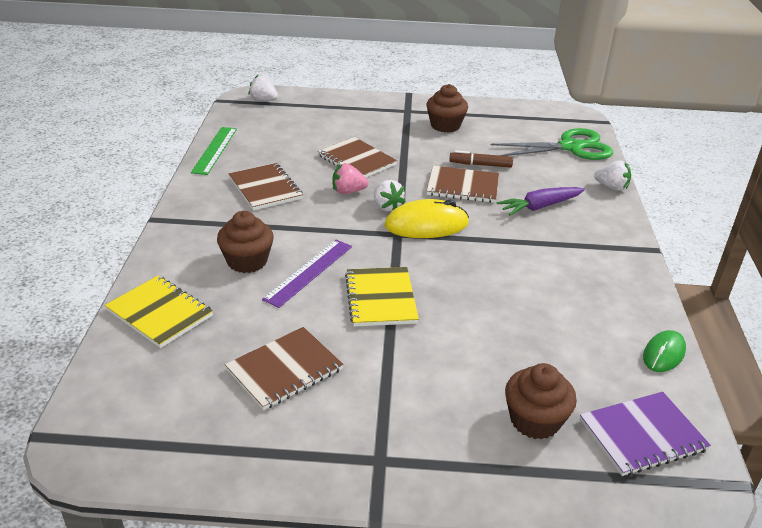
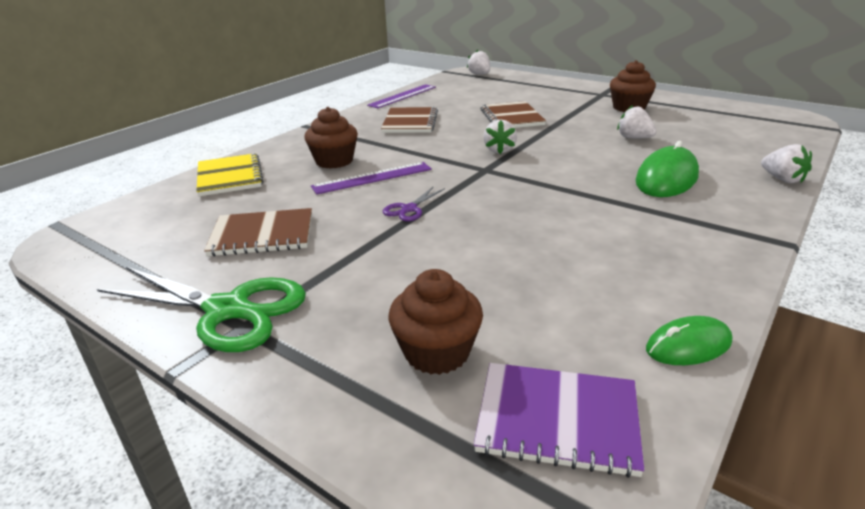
camera: 35 degrees right, 5 degrees down
(214, 150) = (402, 96): green ruler -> purple ruler
(348, 191) = (477, 135): pink strawberry -> none
(380, 298) = (409, 209): yellow notebook -> purple scissors
(426, 225) = (522, 169): yellow mouse -> none
(463, 186) = (595, 149): brown notebook -> none
(480, 165) = (634, 138): brown marker -> white strawberry
(540, 207) = (666, 178): purple carrot -> green mouse
(570, 147) = (761, 141): green scissors -> green scissors (228, 310)

